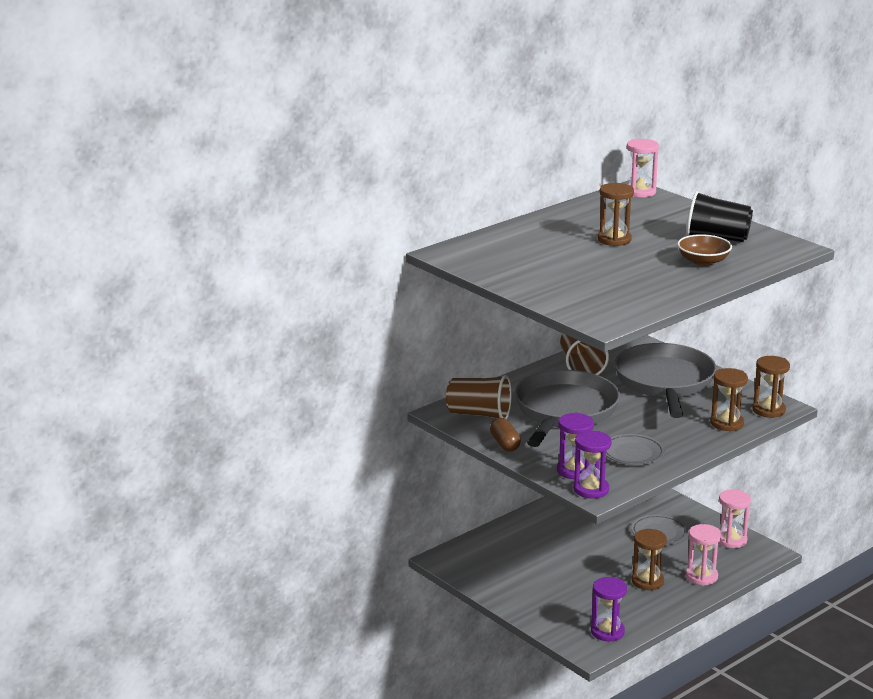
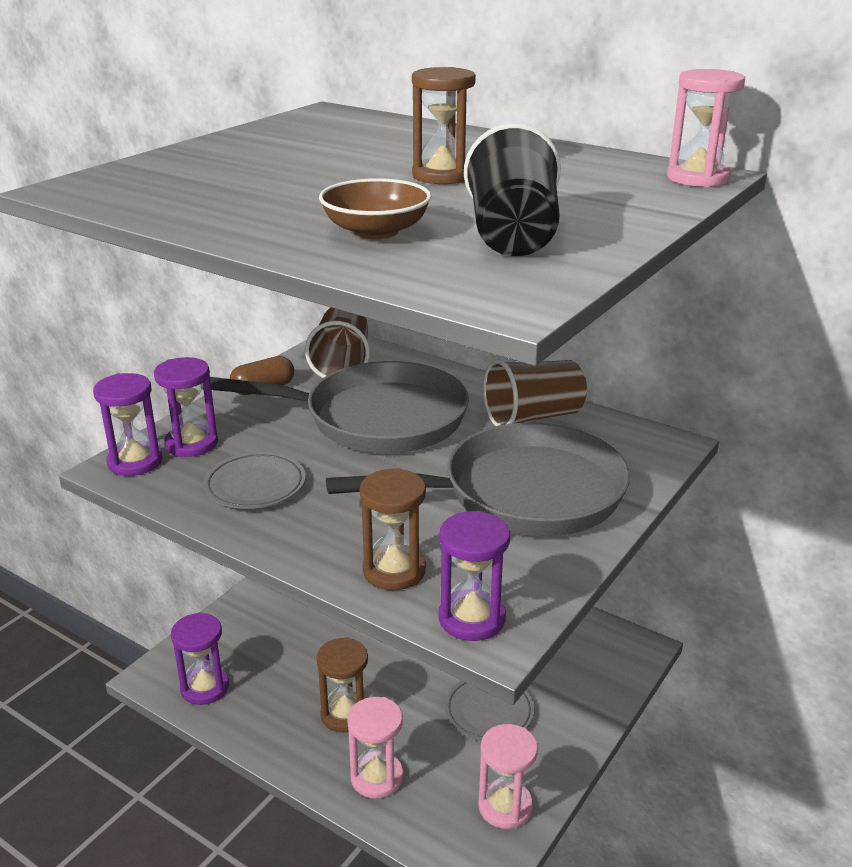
camera: 75 degrees right, 5 degrees up
(768, 410) = (471, 619): brown hourglass -> purple hourglass

